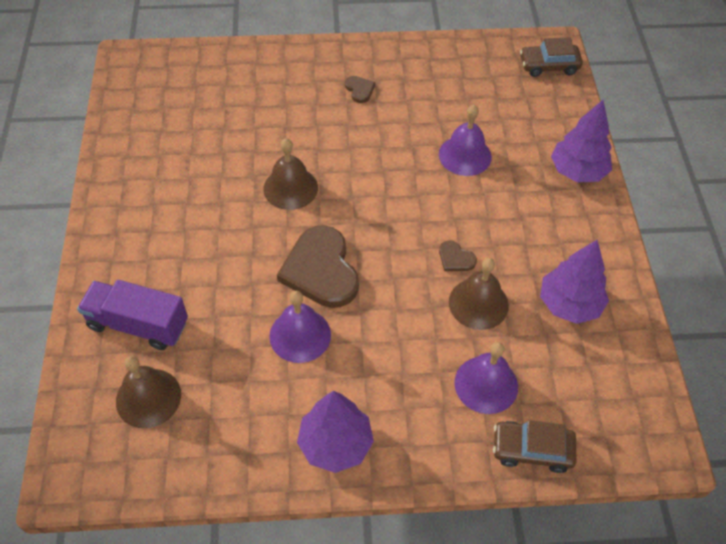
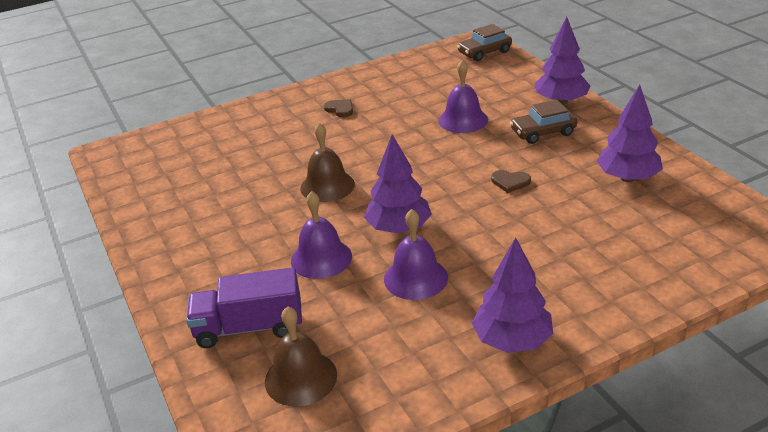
camera: 20 degrees left, 20 degrees down
(321, 270) = (399, 228): brown heart -> purple tree
(478, 303) = (554, 202): brown bell -> none
(486, 384) = (607, 250): purple bell -> purple bell (321, 258)
(532, 450) = (684, 278): brown car -> brown car (543, 132)

